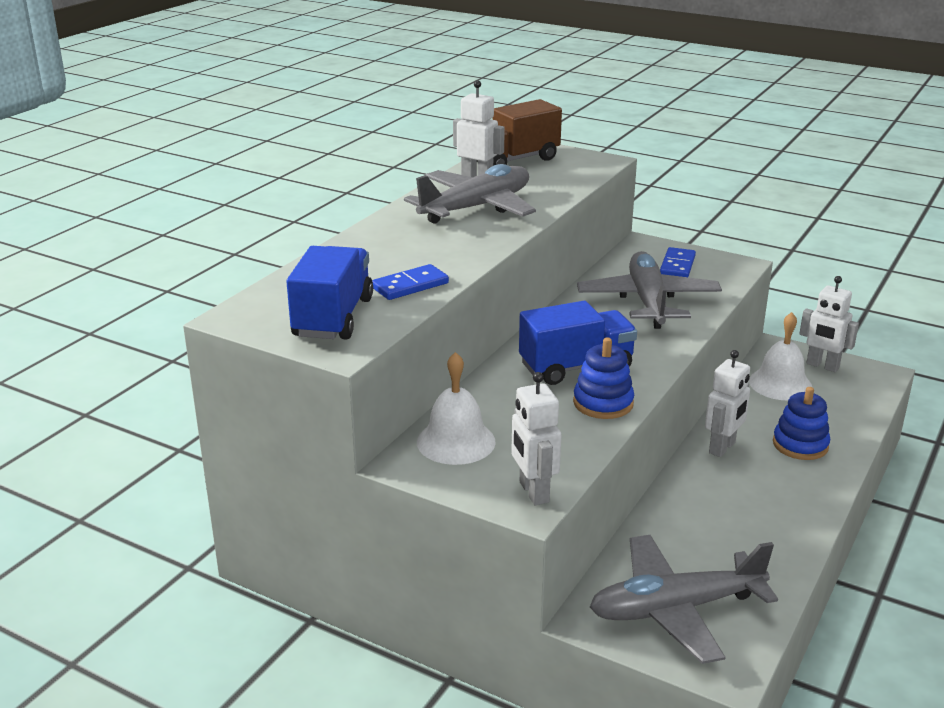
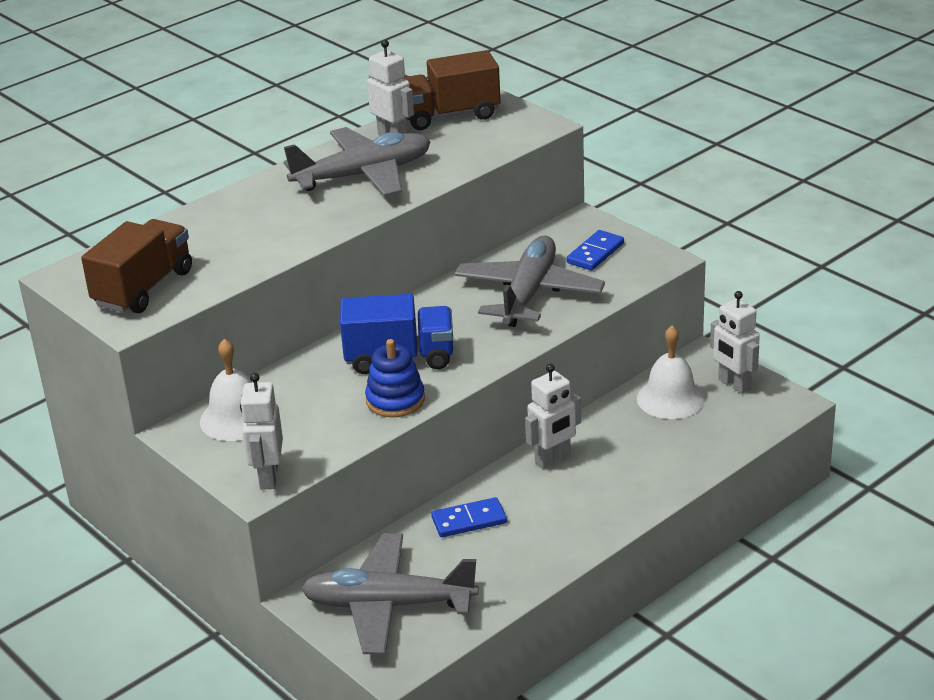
camera: 20 degrees right, 5 degrees up
(333, 317) = (143, 288): blue truck -> brown truck
(410, 286) = (233, 262): blue domino -> blue domino (469, 520)
(800, 445) = (634, 469): blue stacking toy -> none

